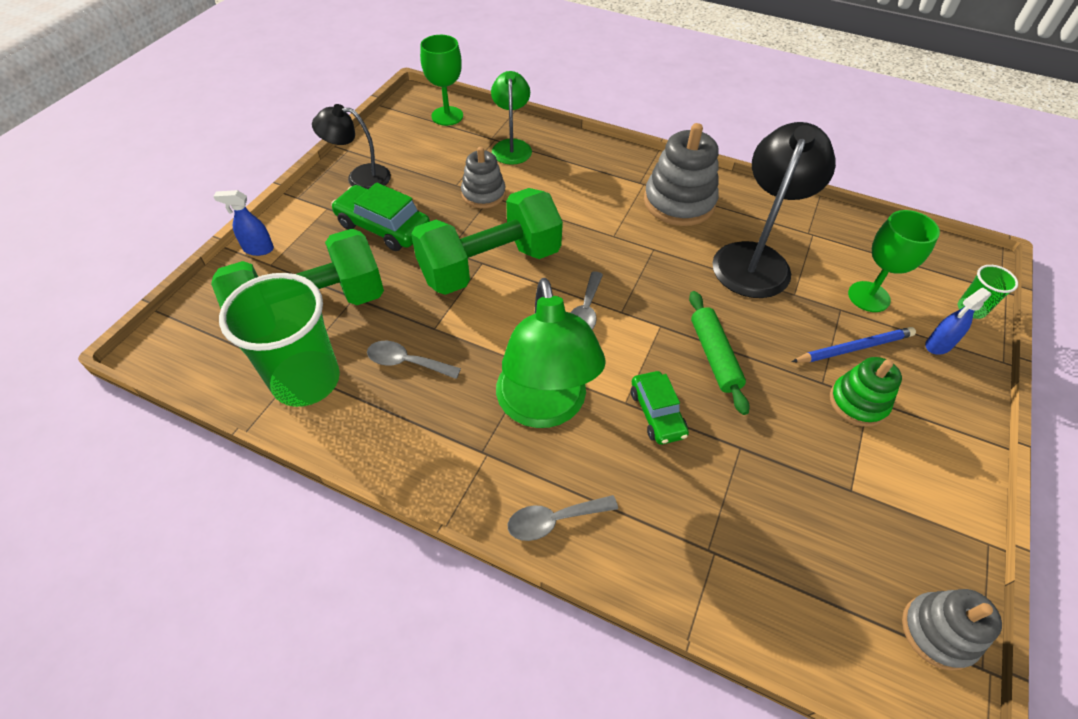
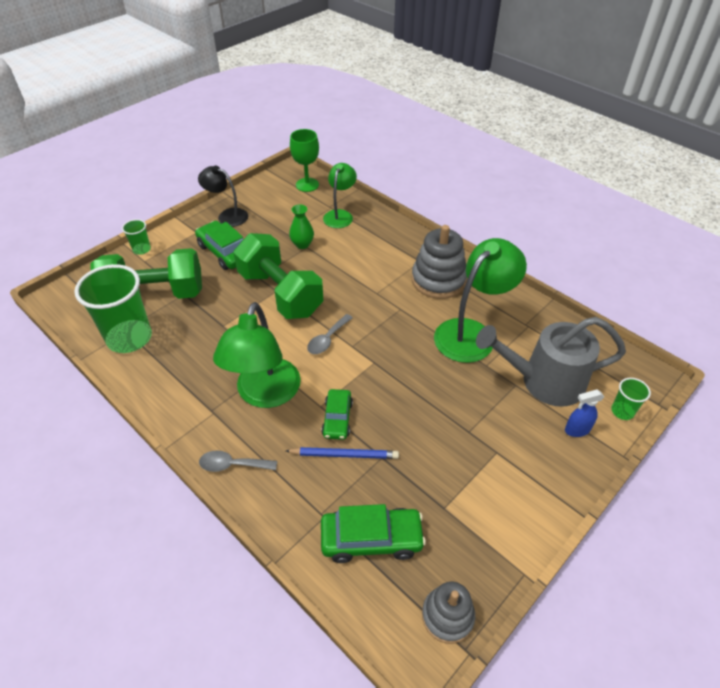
camera: 20 degrees right, 5 degrees down
(258, 249) = (142, 249): blue spray bottle -> green cup
(406, 362) = (194, 343): grey spoon -> none
(483, 194) = (302, 244): grey stacking toy -> green vase
(490, 265) = (280, 293): green dumbbell -> green dumbbell turned 60 degrees clockwise
(714, 356) = (400, 392): green rolling pin -> none
(755, 258) = (472, 333): black lamp -> green lamp
(790, 562) = (371, 539): none -> green car
(854, 348) = (508, 414): blue pencil -> blue pencil (344, 454)
(858, 402) = (486, 452): green stacking toy -> none
(868, 297) = (543, 381): green goblet -> grey watering can

